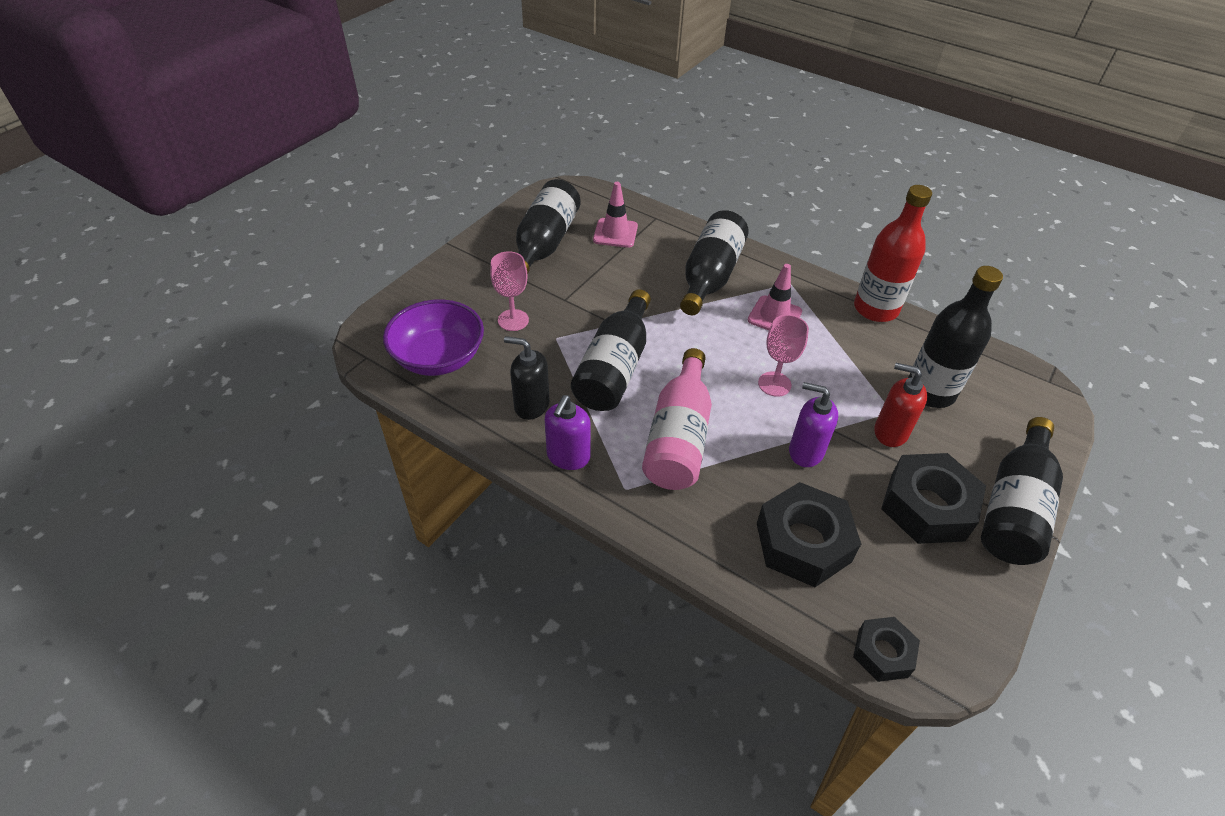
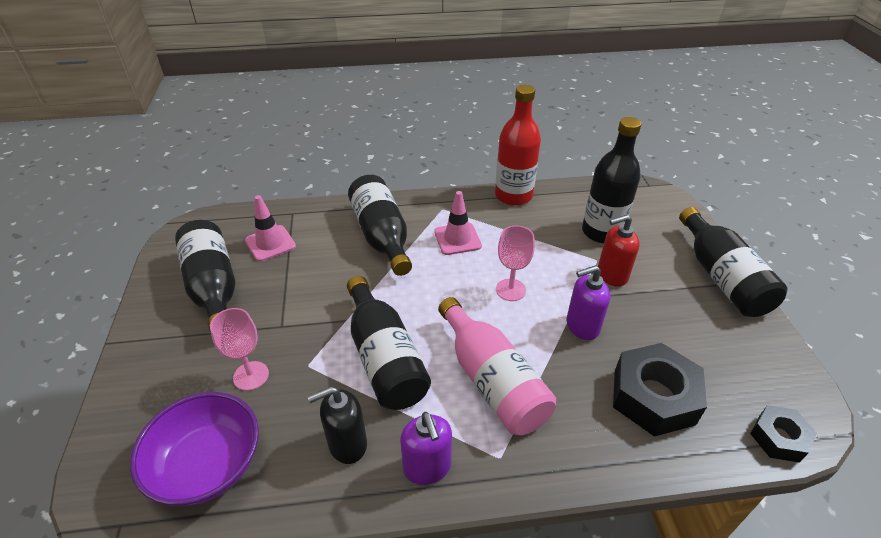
camera: 40 degrees left, 5 degrees down
(927, 506) = (684, 311): black nut -> none

